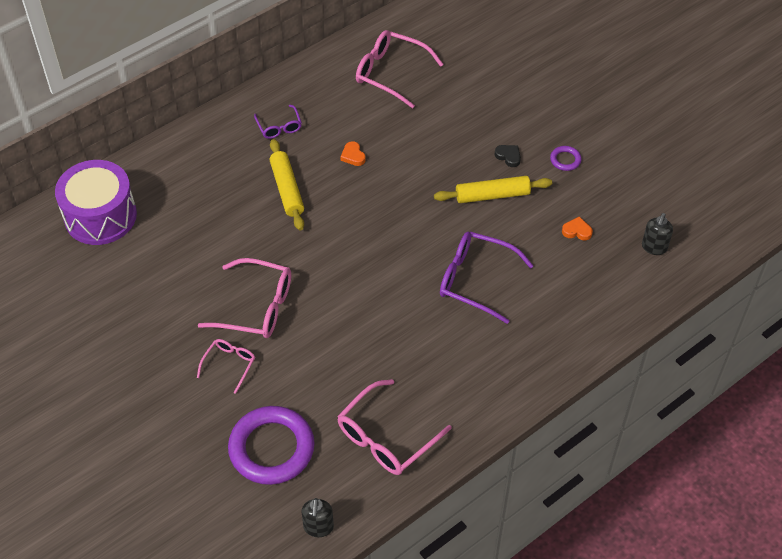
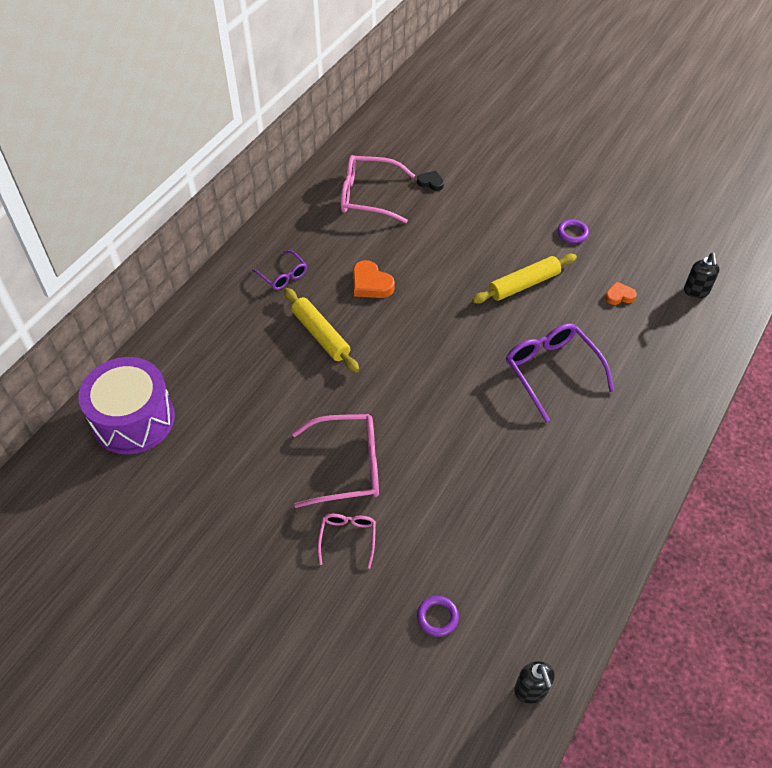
camera: 20 degrees left, 0 degrees up
(271, 448) = (437, 617): purple ring -> purple ring, size x0.43
(353, 156) = (371, 284): orange heart -> orange heart, size x1.61
(386, 437) = (550, 563): pink glasses -> none
(475, 280) = (551, 371): purple glasses -> purple glasses turned 60 degrees clockwise
(508, 156) = (519, 244): black heart -> black heart (431, 182)

